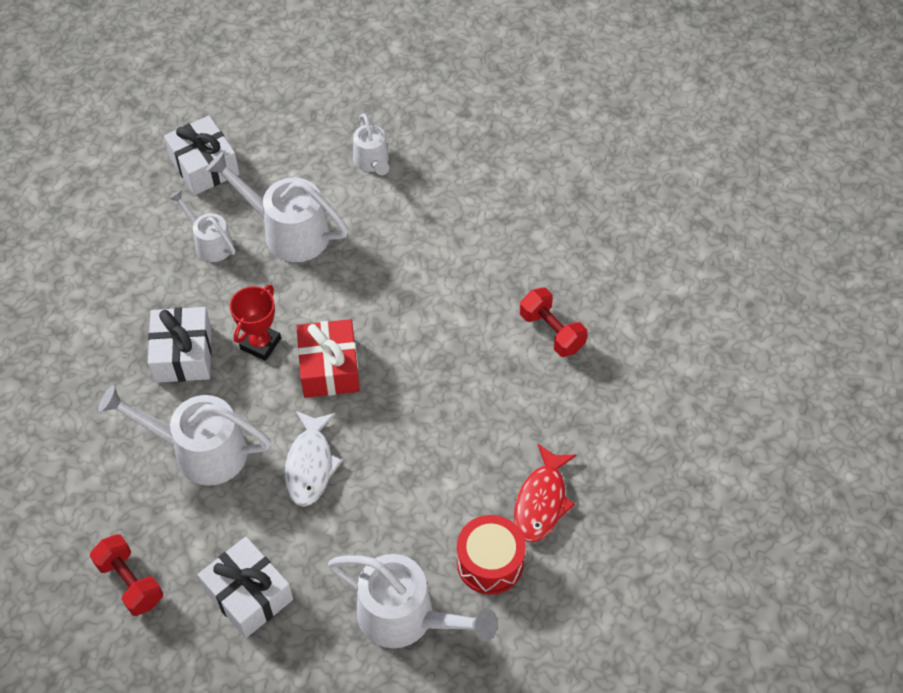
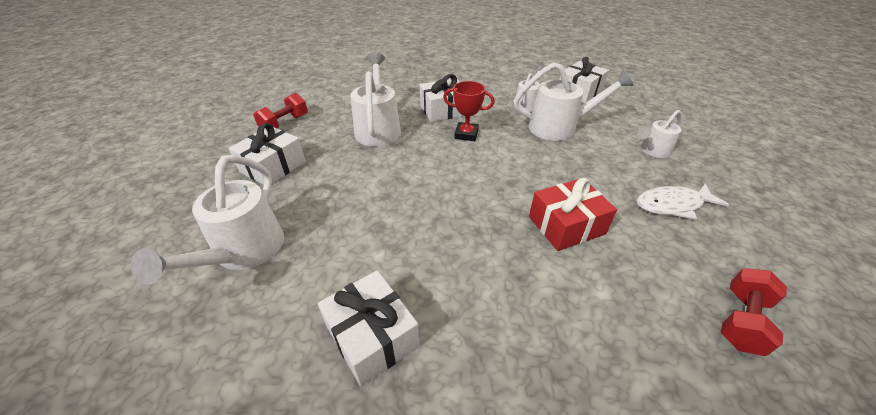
camera: 75 degrees right, 15 degrees down
(287, 231) = (559, 128): white watering can -> white watering can turned 75 degrees clockwise
(310, 465) = (378, 173): white fish -> white fish (673, 205)
(329, 368) = (462, 166): red gift -> red gift (566, 225)
(490, 562) = (296, 303): red drum -> none
(542, 501) = (372, 336): red fish -> white gift
(552, 331) = (583, 302): red dumbbell -> red dumbbell (741, 321)

